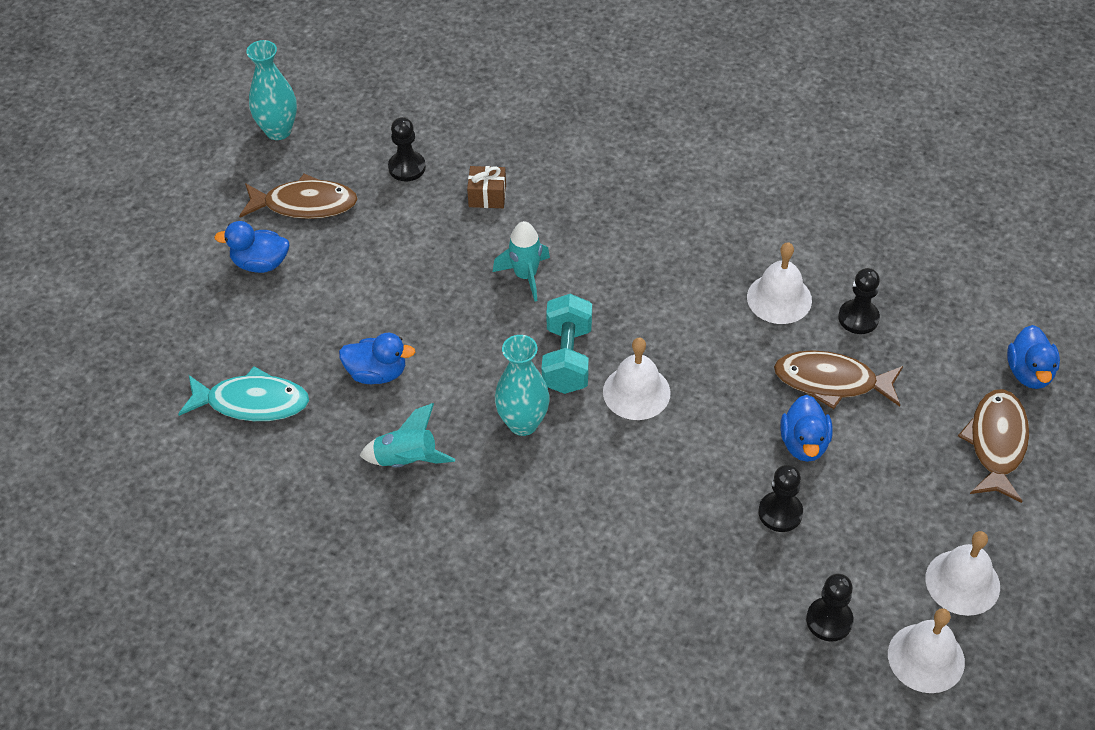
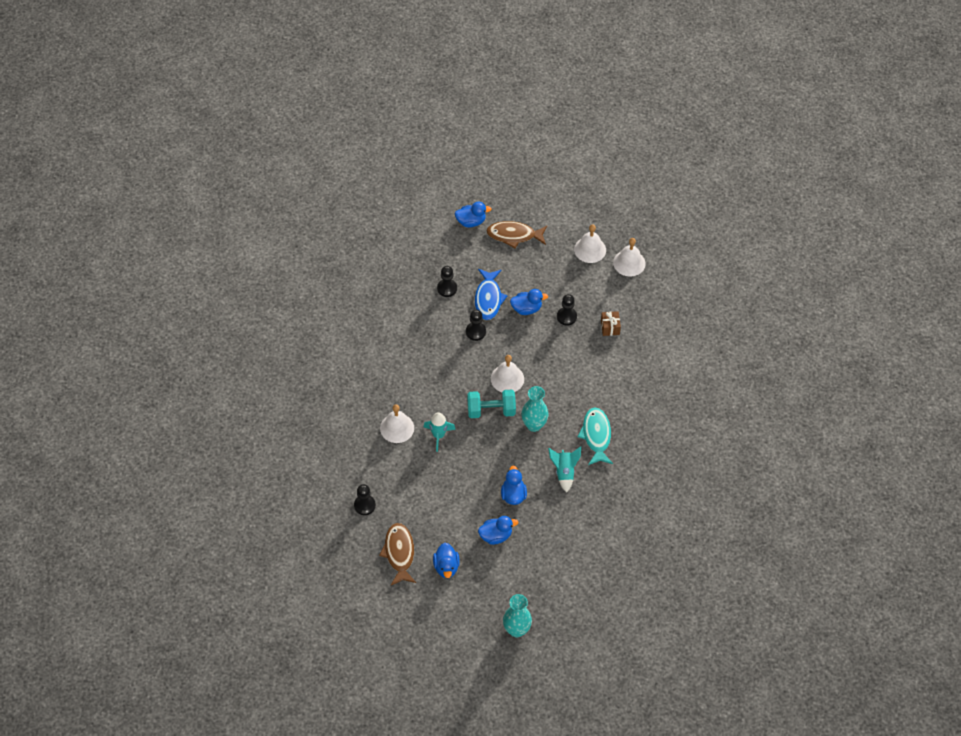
camera: 100 degrees left, 5 degrees up
(252, 402) = (541, 550): turquoise fish -> turquoise fish (596, 436)
(278, 131) = (341, 580): turquoise vase -> turquoise vase (516, 630)
(300, 338) = (496, 536): none -> blue duck
(487, 196) = (382, 461): brown gift -> brown gift (610, 327)
(779, 298) = (438, 322): white bell -> white bell (397, 428)
(829, 620) = (618, 297): black pawn -> black pawn (475, 332)
(831, 382) = (488, 299): brown fish -> blue fish

